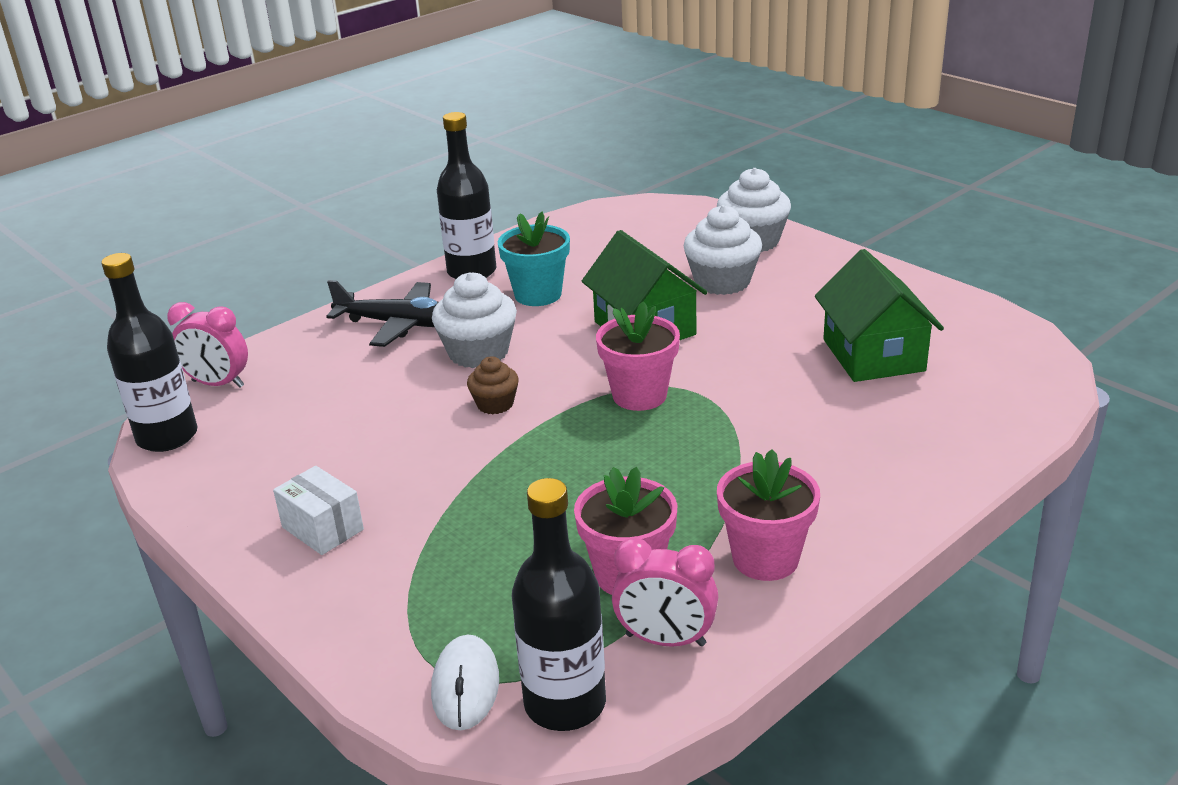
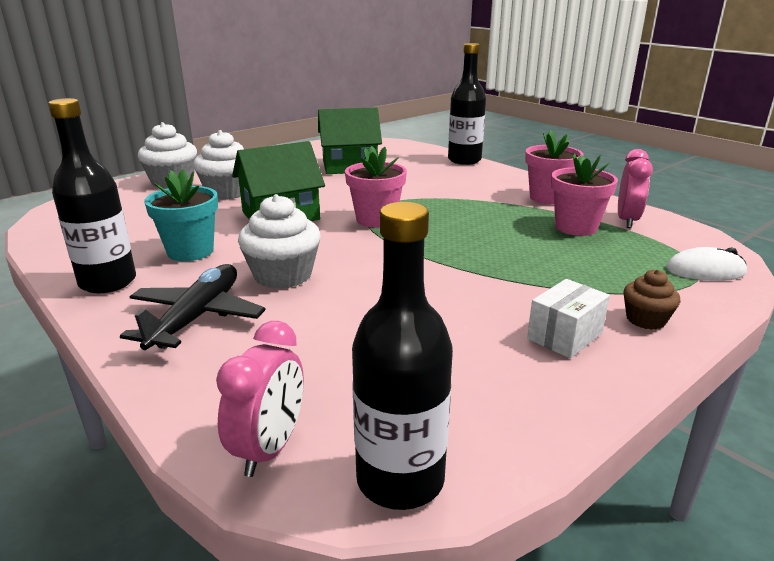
camera: 90 degrees left, 5 degrees down
(495, 404) = (374, 267): brown cupcake -> brown cupcake (645, 319)
(565, 703) = (696, 244): black bottle -> black bottle (464, 160)

